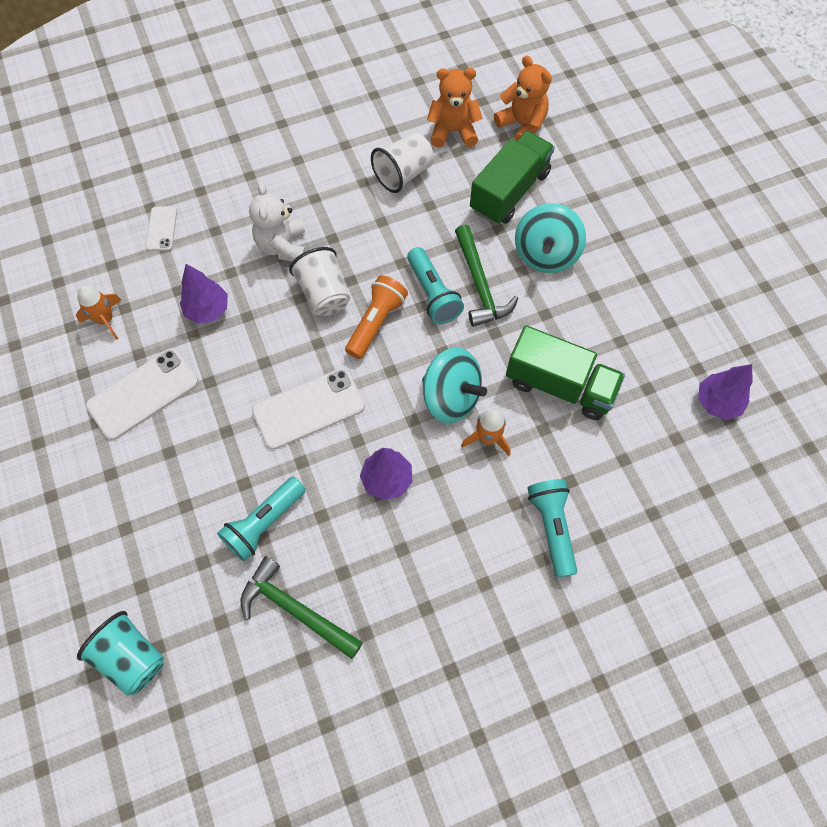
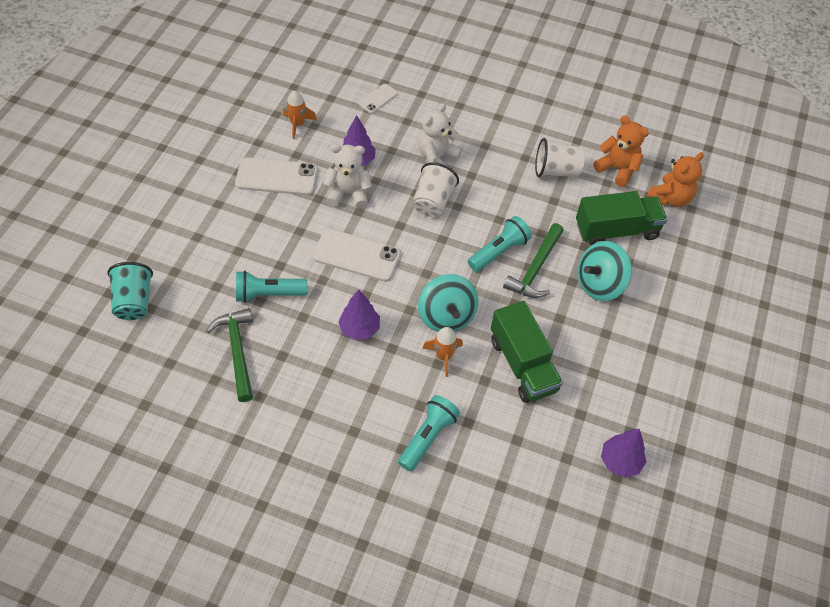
camera: 40 degrees right, 10 degrees down
(235, 352) = (348, 194): none -> white teddy bear
(376, 323) = (446, 241): orange flashlight -> none
(433, 294) = (499, 251): turquoise flashlight -> turquoise flashlight turned 150 degrees counterclockwise
(522, 125) = (670, 198): orange teddy bear -> orange teddy bear turned 45 degrees clockwise

